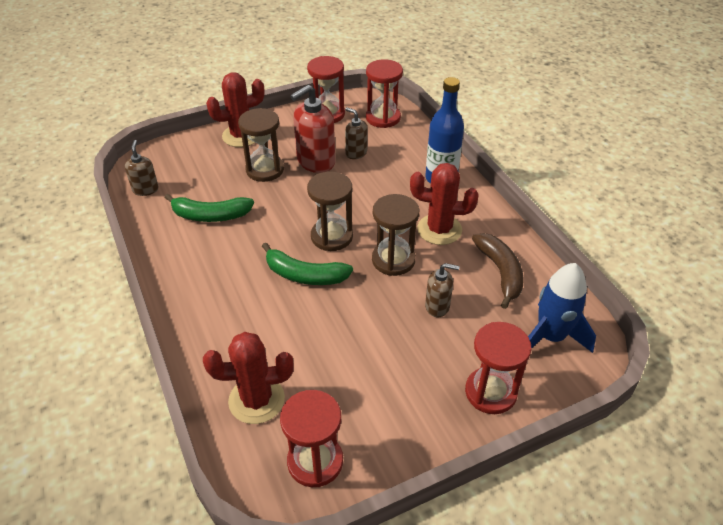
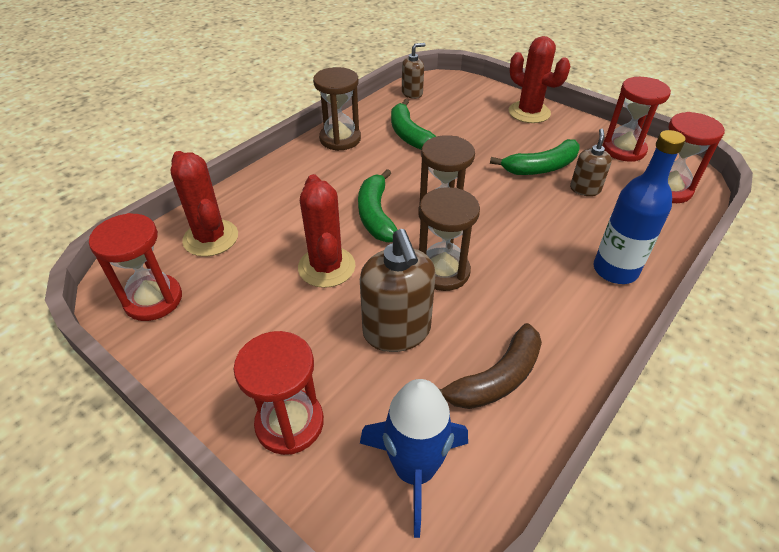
camera: 65 degrees right, 0 degrees up
(265, 170) = (496, 142): brown hourglass -> brown hourglass (340, 139)
(315, 161) = (541, 167): red soap dispenser -> green banana
(437, 306) = (397, 331): brown soap dispenser -> brown soap dispenser, size x1.75
(439, 229) = (523, 296): red cactus -> red cactus (326, 267)

